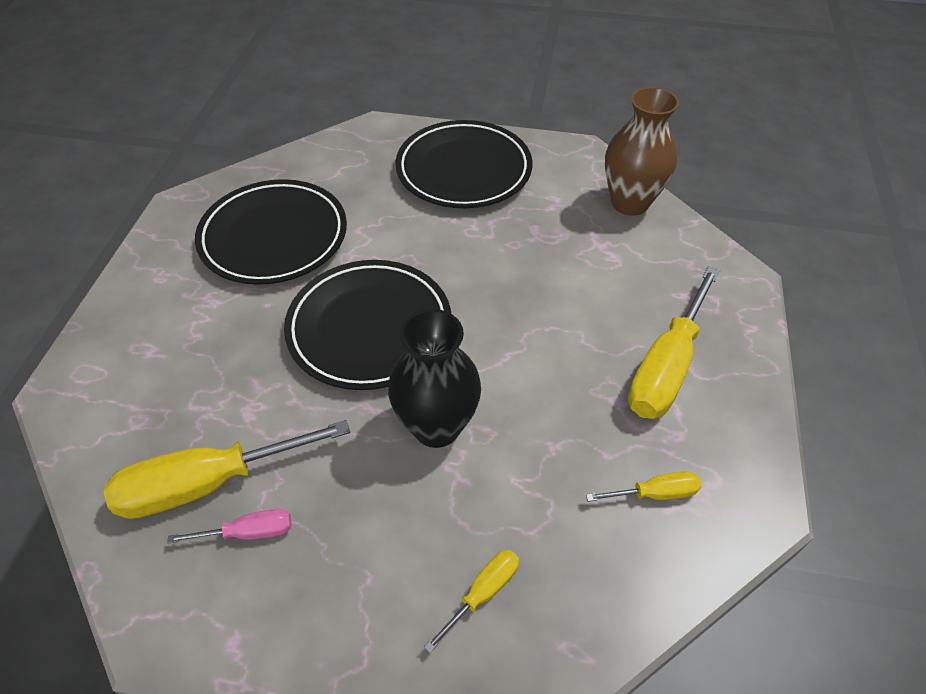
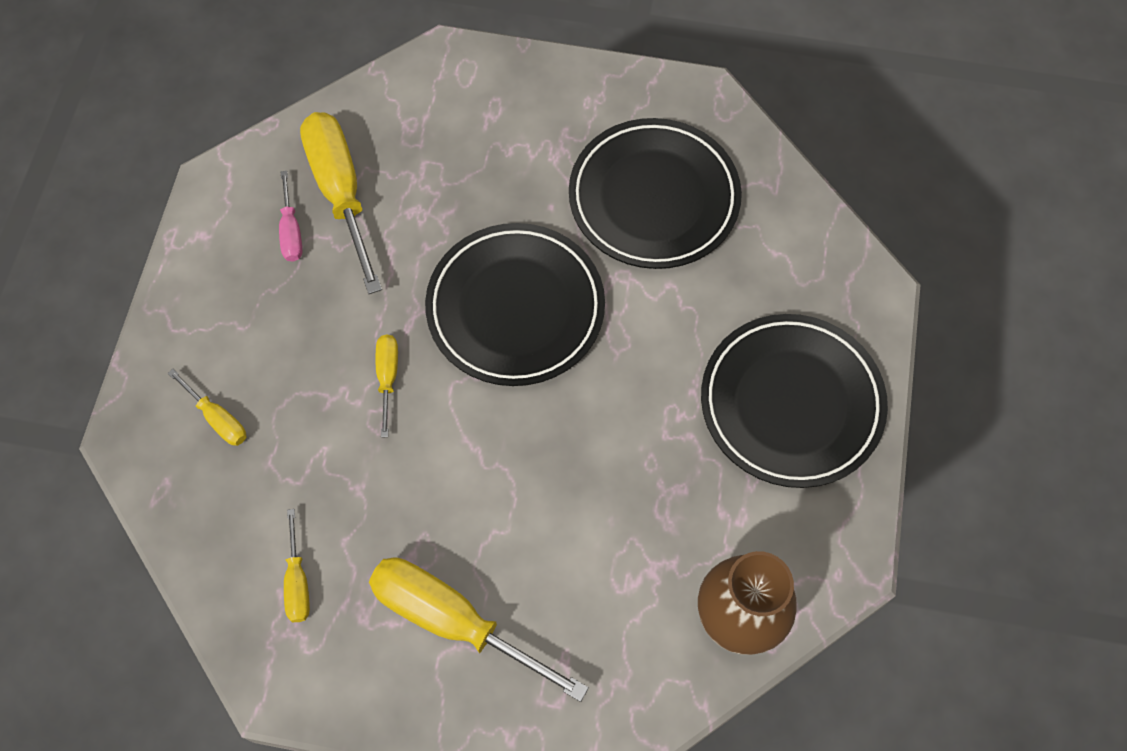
camera: 90 degrees right, 15 degrees up
(436, 427) = (387, 378): black vase -> yellow screwdriver

